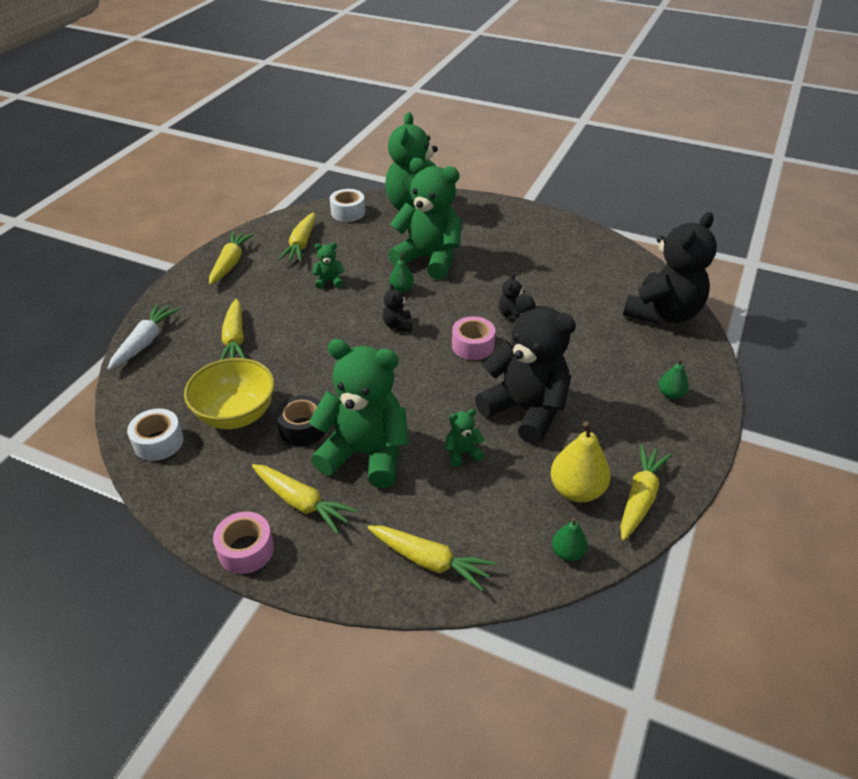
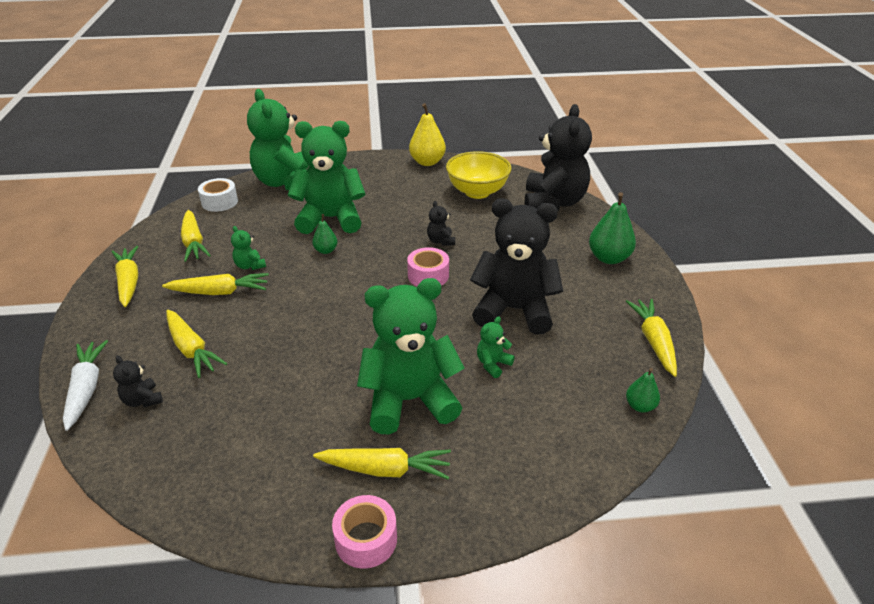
camera: 30 degrees left, 5 degrees down
(158, 442) = (183, 480): white tape -> none
(236, 415) = (251, 418): yellow bowl -> yellow bowl (477, 192)
(303, 428) = (330, 402): black tape -> none
(329, 281) = (250, 266): green teddy bear -> green teddy bear turned 90 degrees counterclockwise
(398, 325) = (347, 281): black teddy bear -> black teddy bear (142, 400)
(430, 561) = (542, 465): yellow carrot -> yellow carrot (220, 292)
(576, 490) = (605, 355): yellow pear -> yellow pear (427, 162)
(670, 394) = (609, 258): green pear -> green pear, size x1.79

